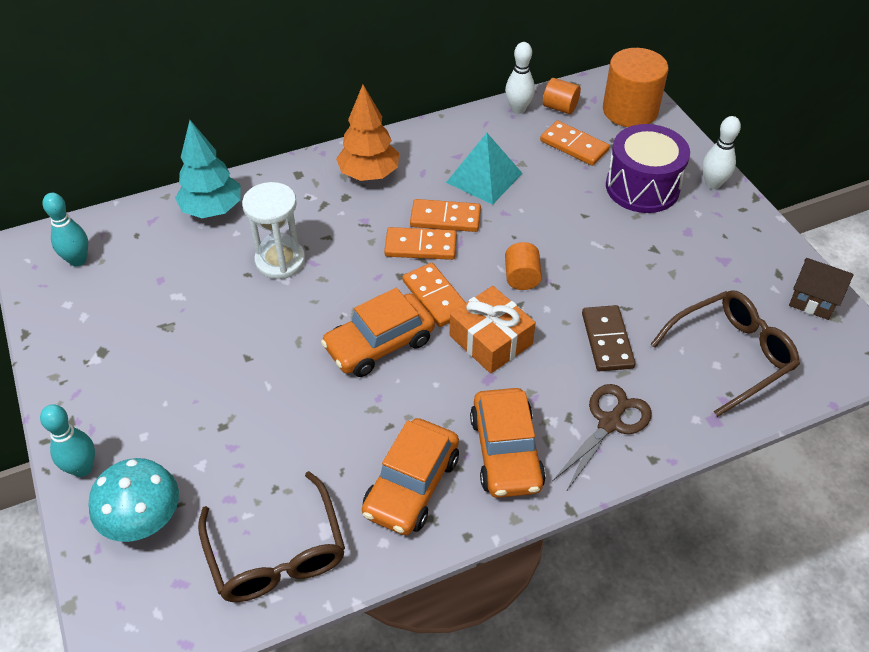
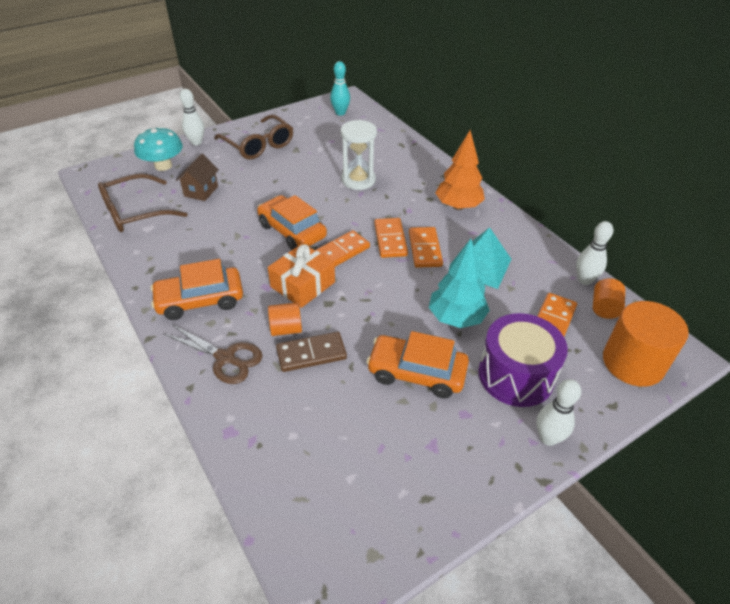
camera: 80 degrees right, 5 degrees down
(82, 468) = (196, 142): turquoise bowling pin -> white bowling pin
(212, 210) = (396, 148): turquoise tree -> turquoise tree (456, 318)
(412, 485) = (176, 258): orange car -> orange car (416, 373)
(521, 277) = (371, 297): orange cylinder -> orange cylinder (286, 329)
(730, 355) = (304, 447): brown glasses -> brown glasses (258, 145)
(812, 301) = (392, 531): brown house -> brown house (201, 191)

